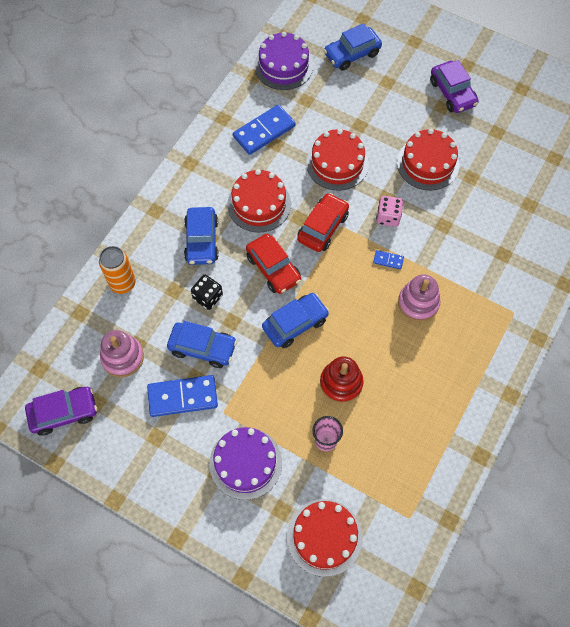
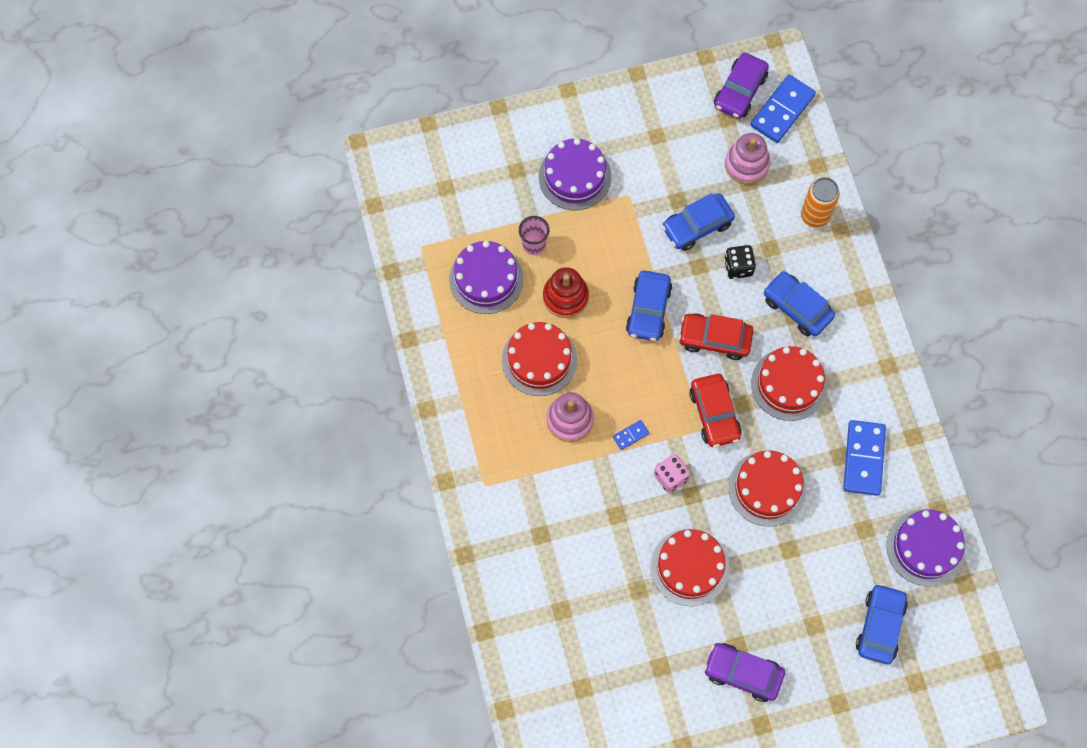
camera: 135 degrees right, 5 degrees up
(182, 397) = (670, 178): blue domino -> blue domino (782, 110)
(324, 537) = (469, 180): red cake -> red cake (539, 360)
(384, 447) = (486, 279): none -> purple cake

